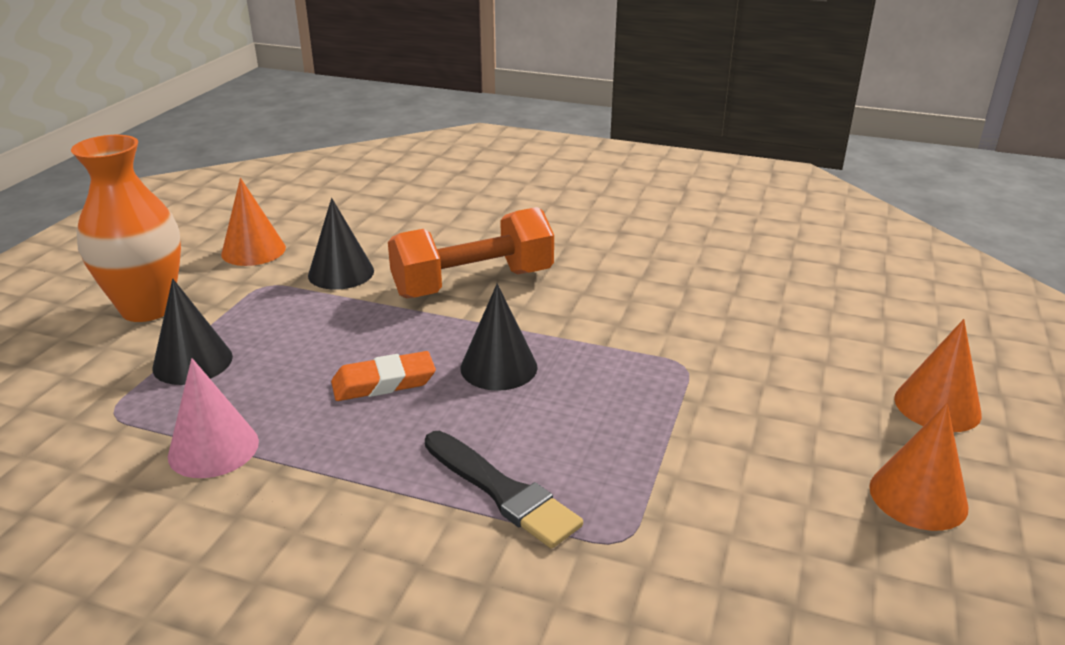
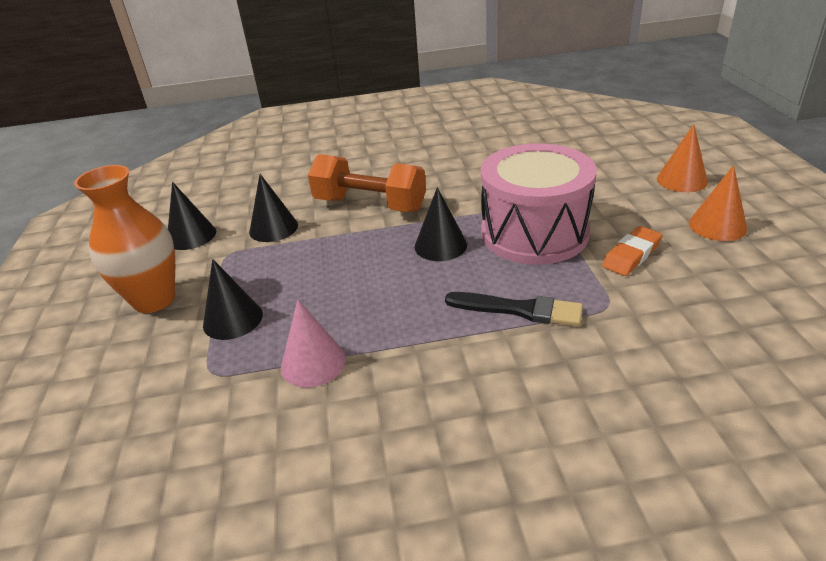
camera: 25 degrees left, 5 degrees up
(253, 250) = (191, 236): orange cone -> black cone
(384, 382) = (380, 280): orange eraser -> orange eraser (631, 255)
(473, 283) = (370, 205): orange dumbbell -> orange dumbbell turned 75 degrees clockwise
(633, 398) = (534, 233): none -> pink drum

